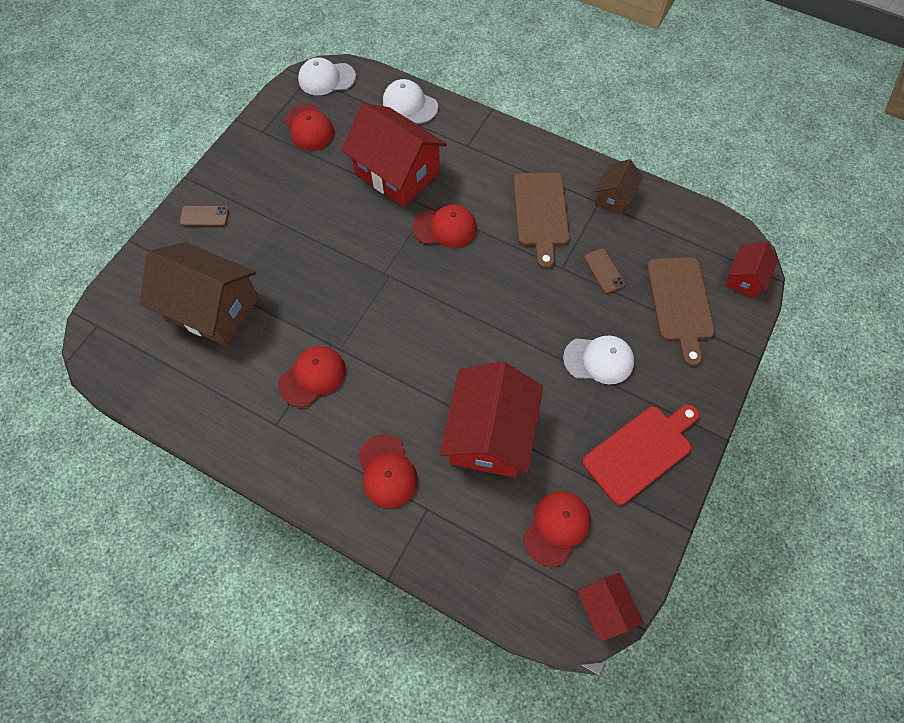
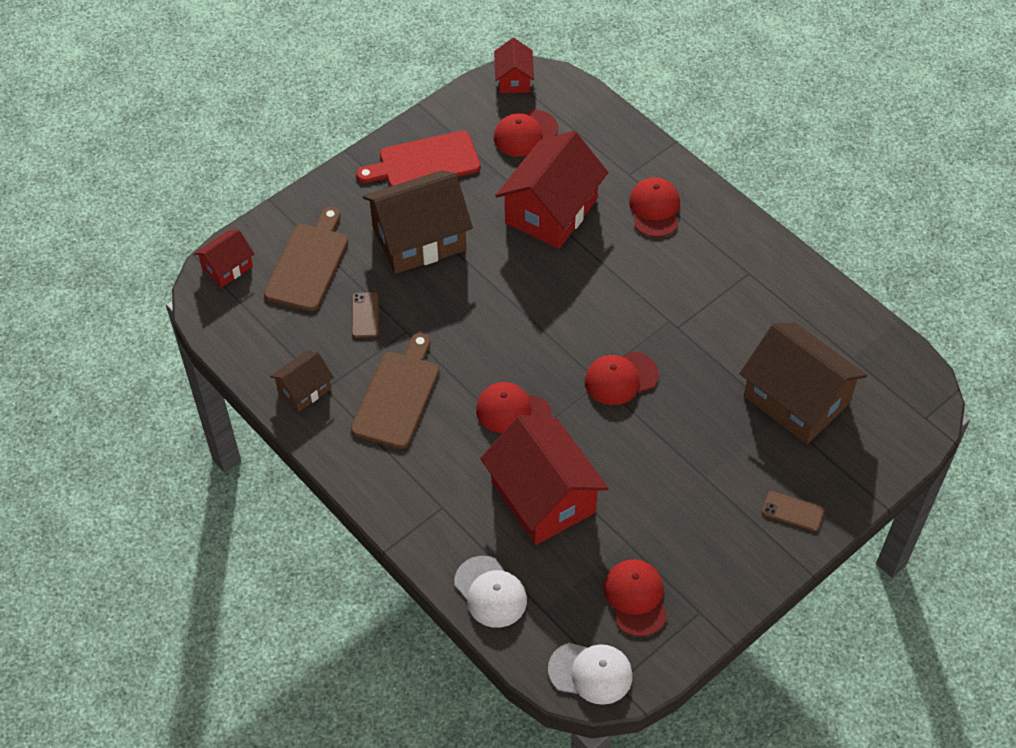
camera: 160 degrees left, 10 degrees down
(312, 377) = (703, 303): red cap -> red cap (620, 378)
(599, 360) = (419, 239): white cap -> brown house

